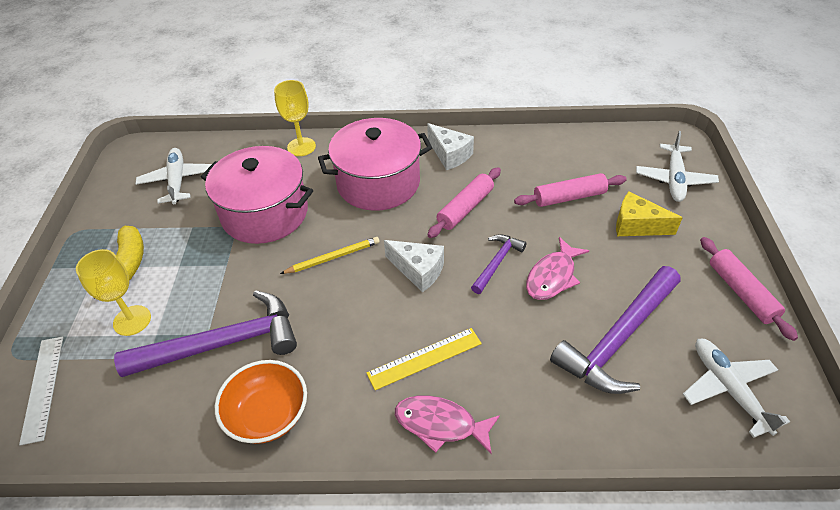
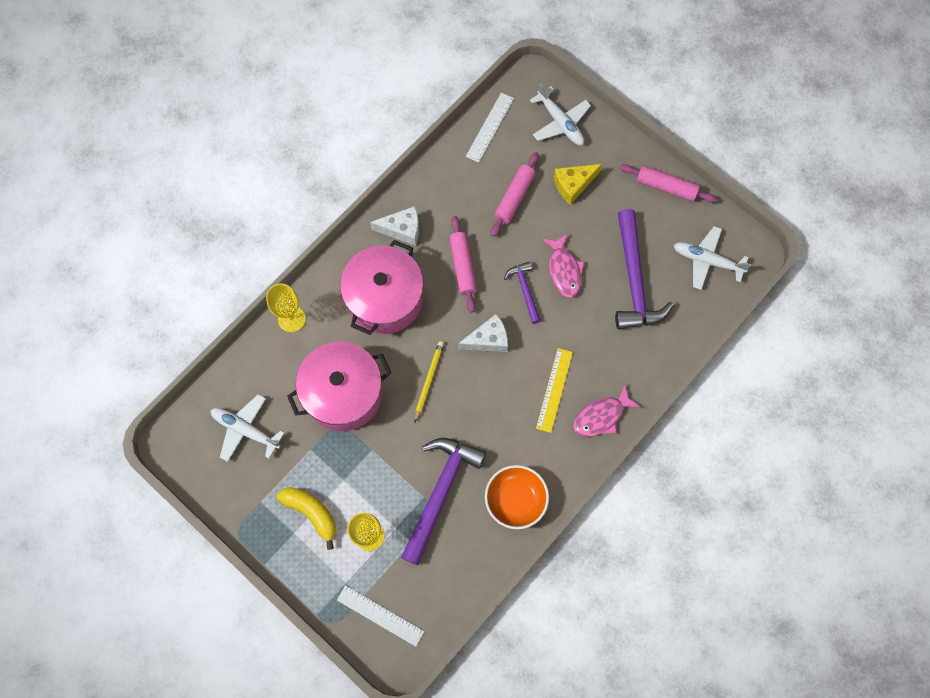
camera: 50 degrees left, 25 degrees up
(603, 144) = (489, 127): none -> white ruler

